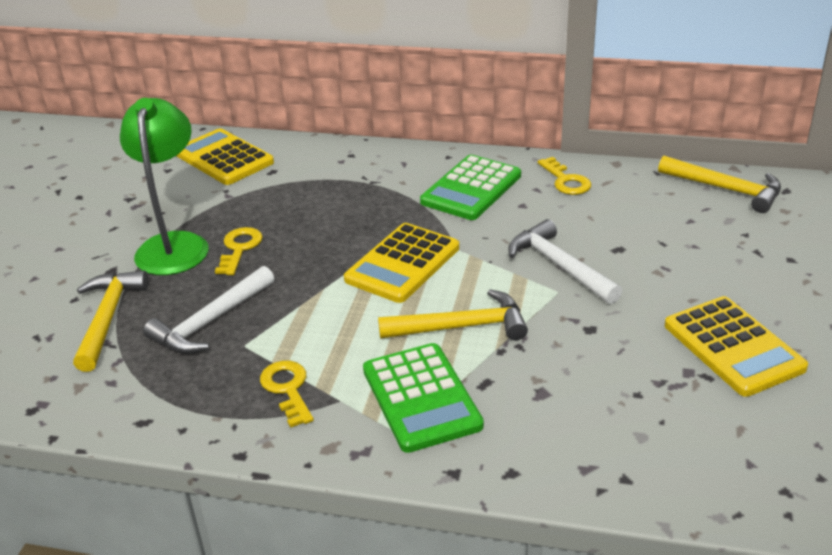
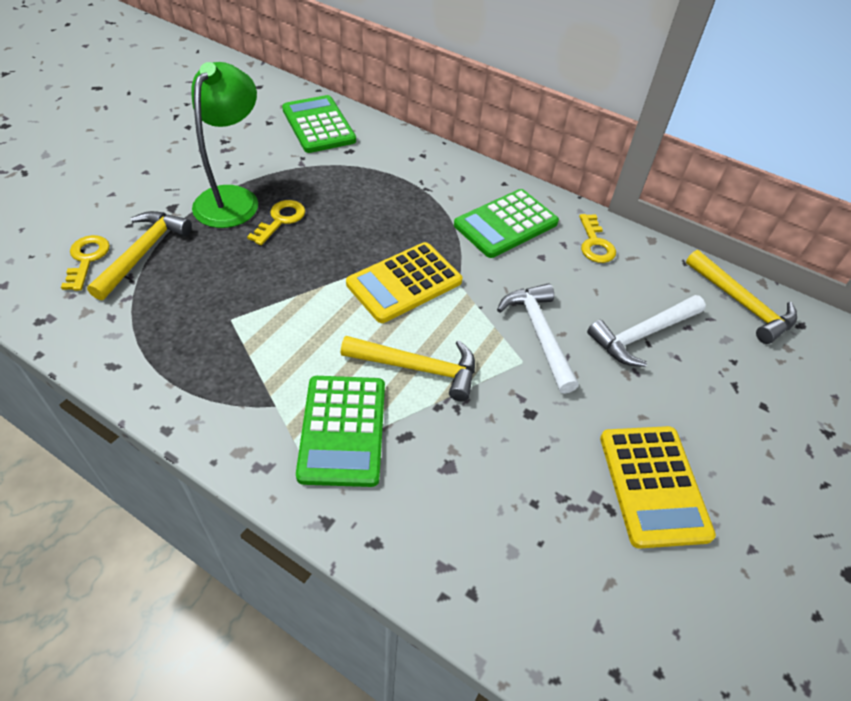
camera: 15 degrees right, 15 degrees up
(211, 321) = (218, 285): white hammer -> white hammer (643, 334)
(224, 158) = (318, 125): yellow calculator -> green calculator
(287, 389) = (239, 377): yellow key -> yellow key (86, 259)

